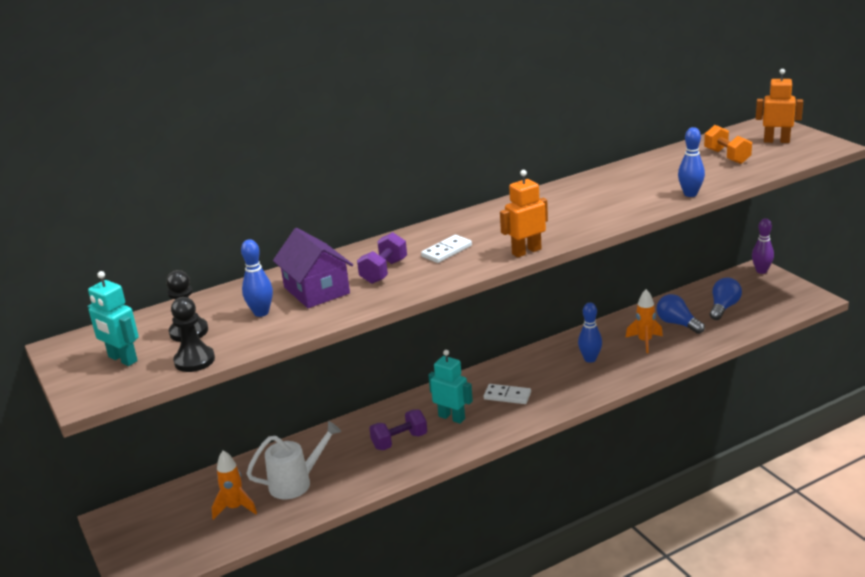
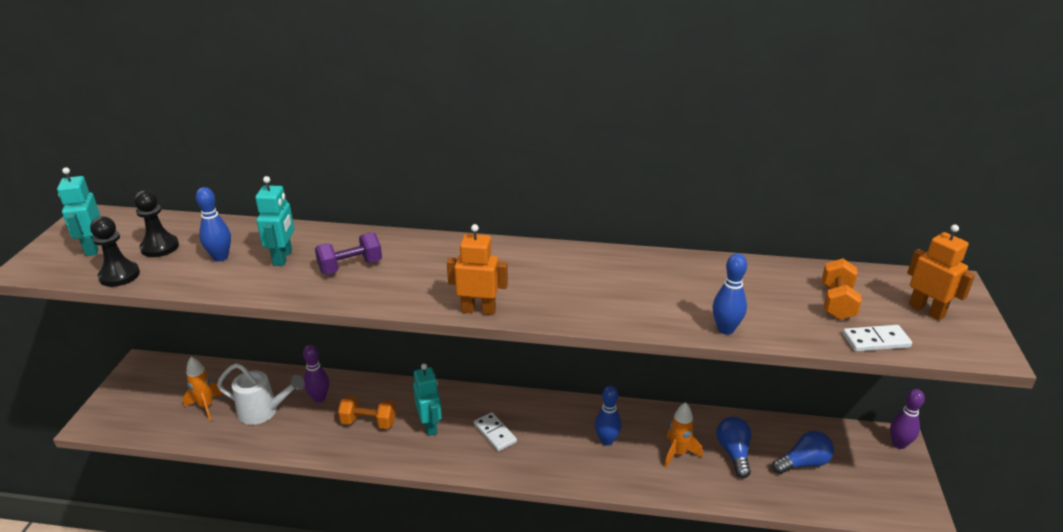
camera: 35 degrees right, 5 degrees up
(316, 290) = (283, 257): purple house -> turquoise robot
(331, 450) = (319, 398): none -> purple bowling pin
(399, 441) = (369, 422): purple dumbbell -> orange dumbbell
(447, 251) = (423, 273): white domino -> white domino (876, 341)

